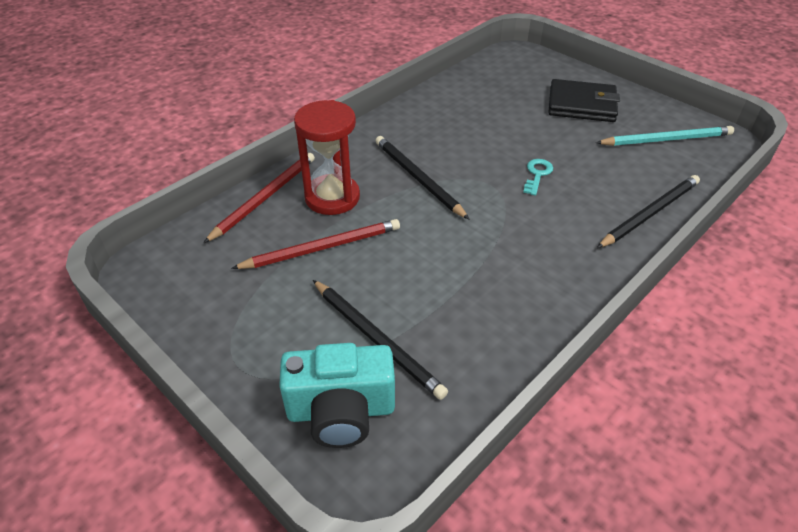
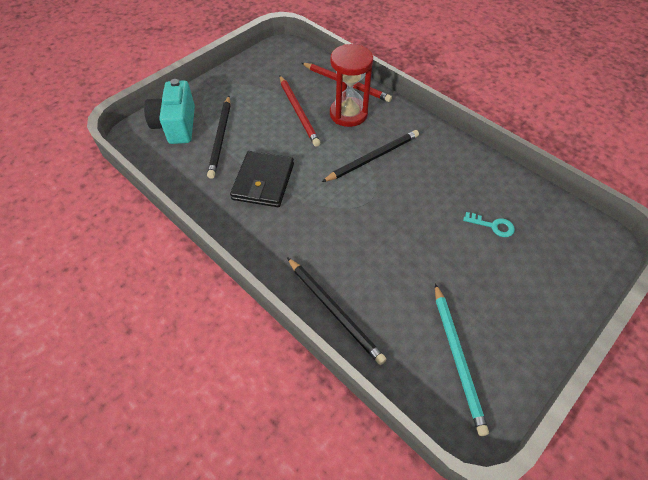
camera: 90 degrees right, 10 degrees up
(377, 340) = (220, 138): black pencil -> black pencil turned 45 degrees counterclockwise
(537, 175) = (384, 233): turquoise key -> turquoise key (492, 226)
(581, 105) = (510, 288): black wallet -> black wallet (263, 181)

